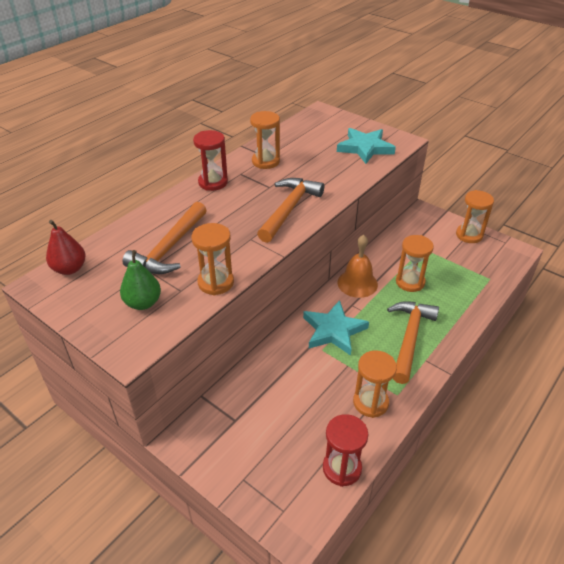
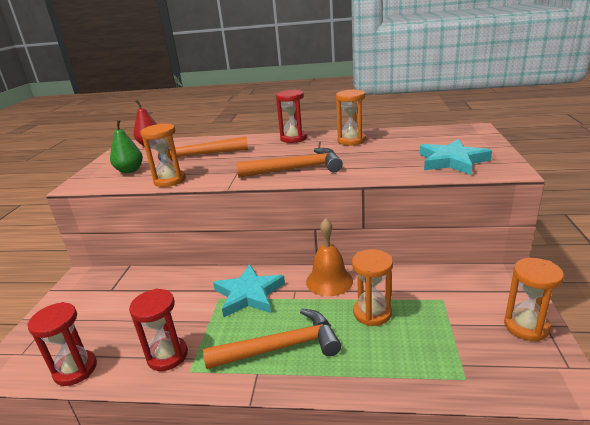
camera: 60 degrees right, 15 degrees down
(370, 402) = (167, 355): orange hourglass -> red hourglass

